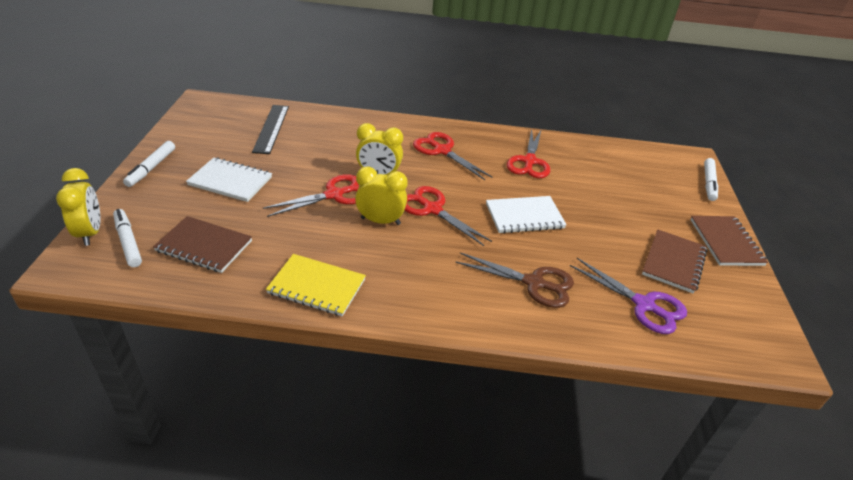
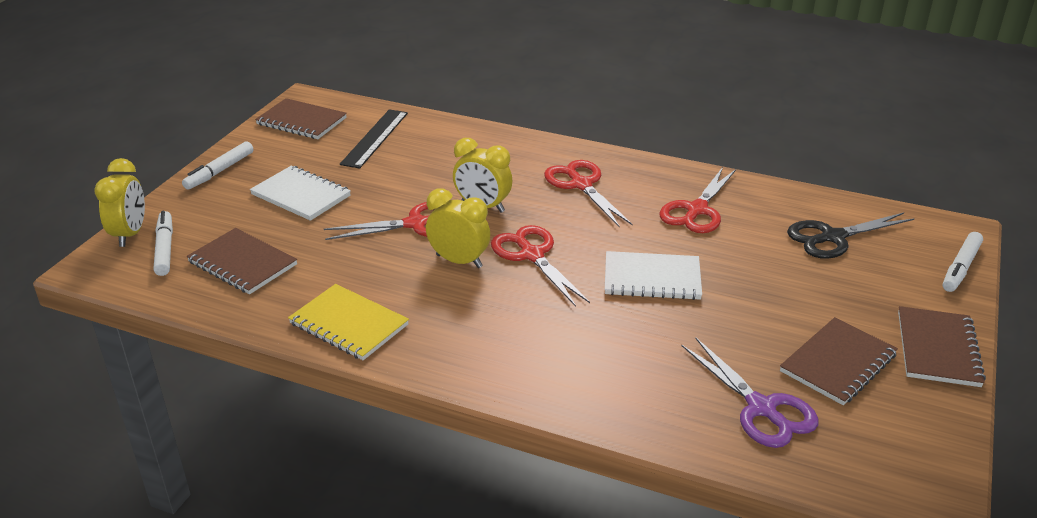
camera: 20 degrees right, 5 degrees down
(205, 120) = (301, 121): none -> brown notebook
(533, 283) = (621, 360): brown scissors -> none
(624, 171) = (833, 237): none -> black scissors

